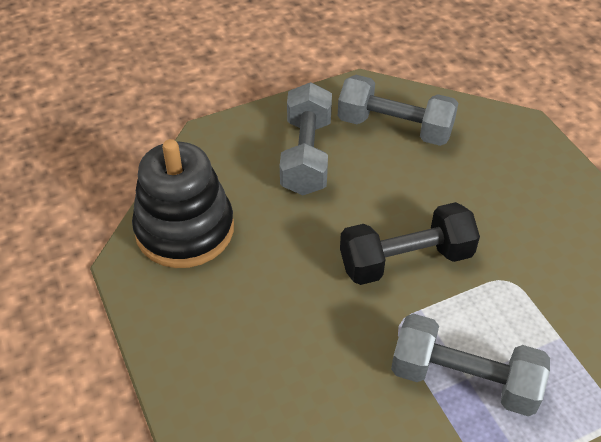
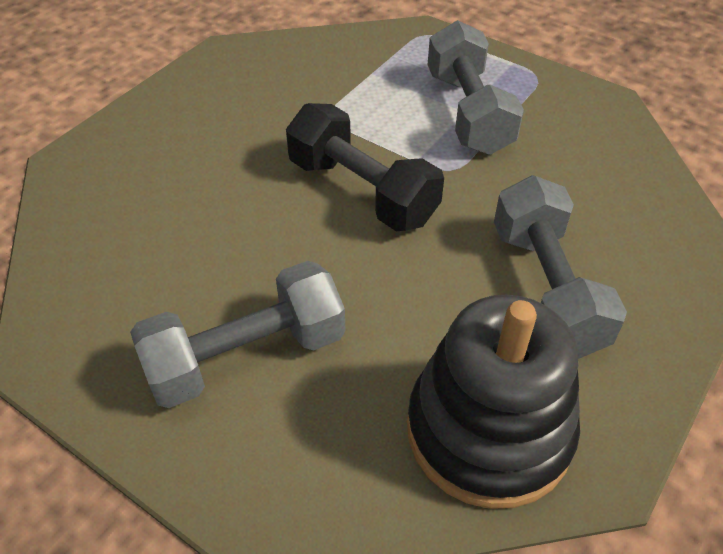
camera: 120 degrees left, 0 degrees up
(395, 127) = (131, 280): grey dumbbell -> grey dumbbell (546, 288)

